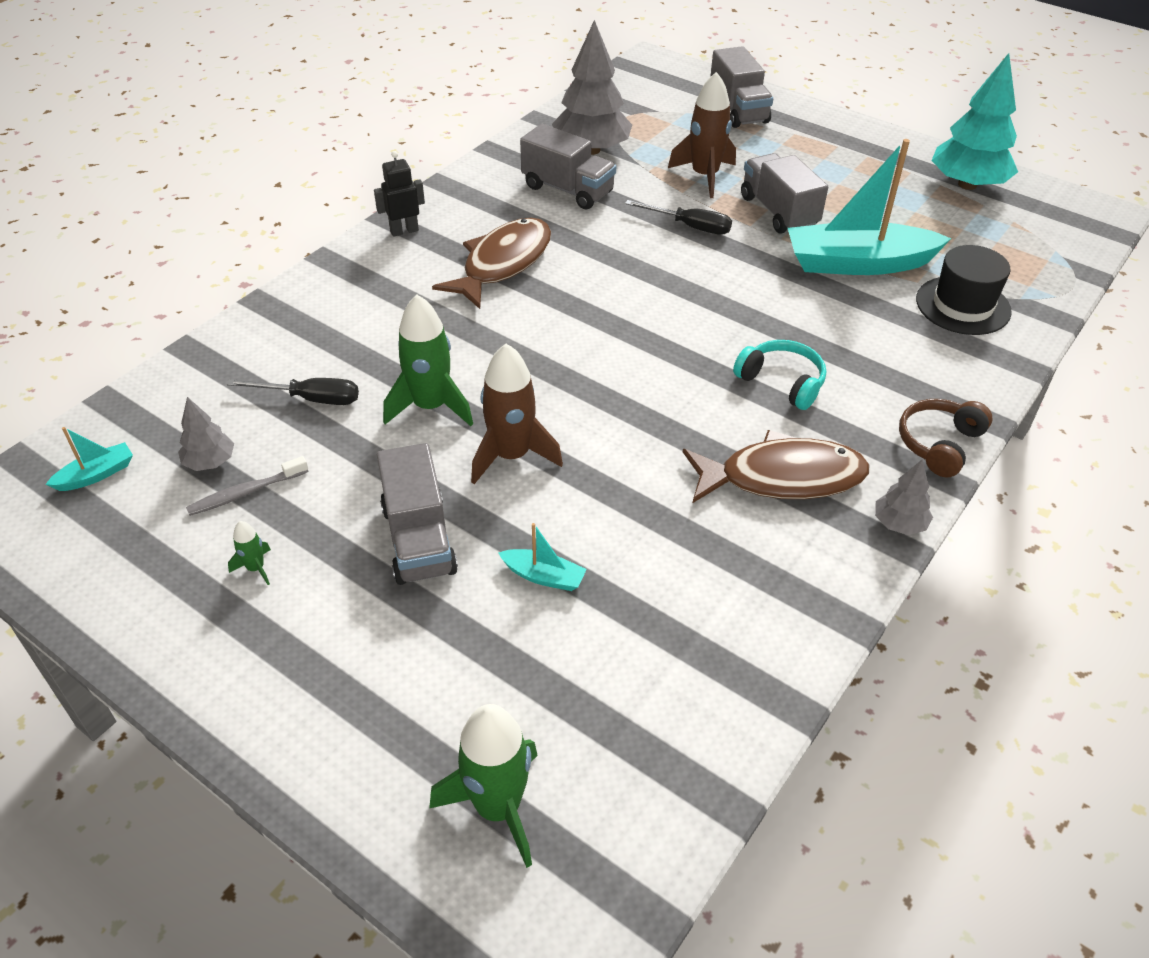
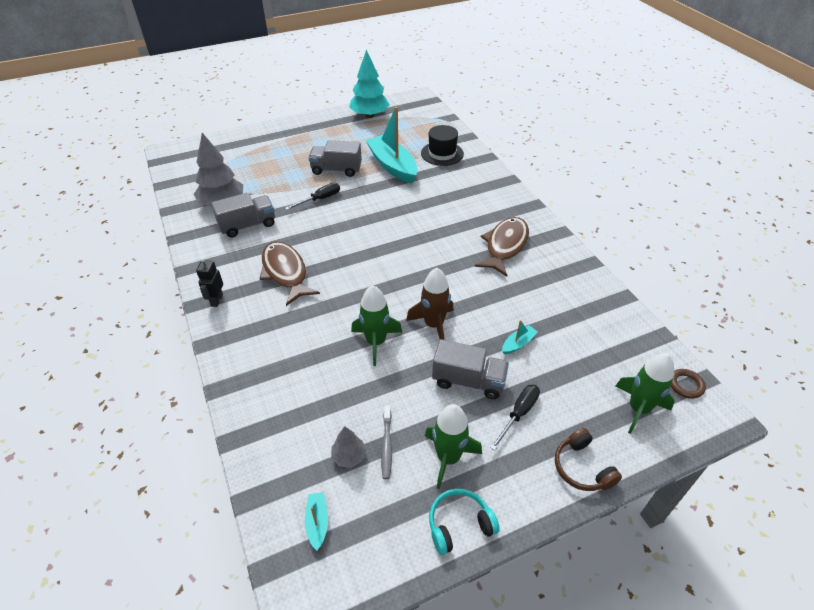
camera: 60 degrees left, 0 degrees up
(256, 568) = (448, 458): green rocket -> green rocket, size x2.20
(311, 399) = (330, 391): black screwdriver -> black screwdriver (518, 414)
(612, 882) = (685, 385): none -> brown ring
(704, 176) = (286, 178): brown rocket -> none
(738, 110) = (246, 145): grey truck -> none
(781, 382) = (449, 220): turquoise headphones -> turquoise headphones (459, 525)
(857, 263) = (392, 166): turquoise boat -> turquoise boat turned 120 degrees clockwise
(899, 524) = (549, 227): grey tree -> none
(939, 444) = (514, 197): brown headphones -> brown headphones (582, 468)

